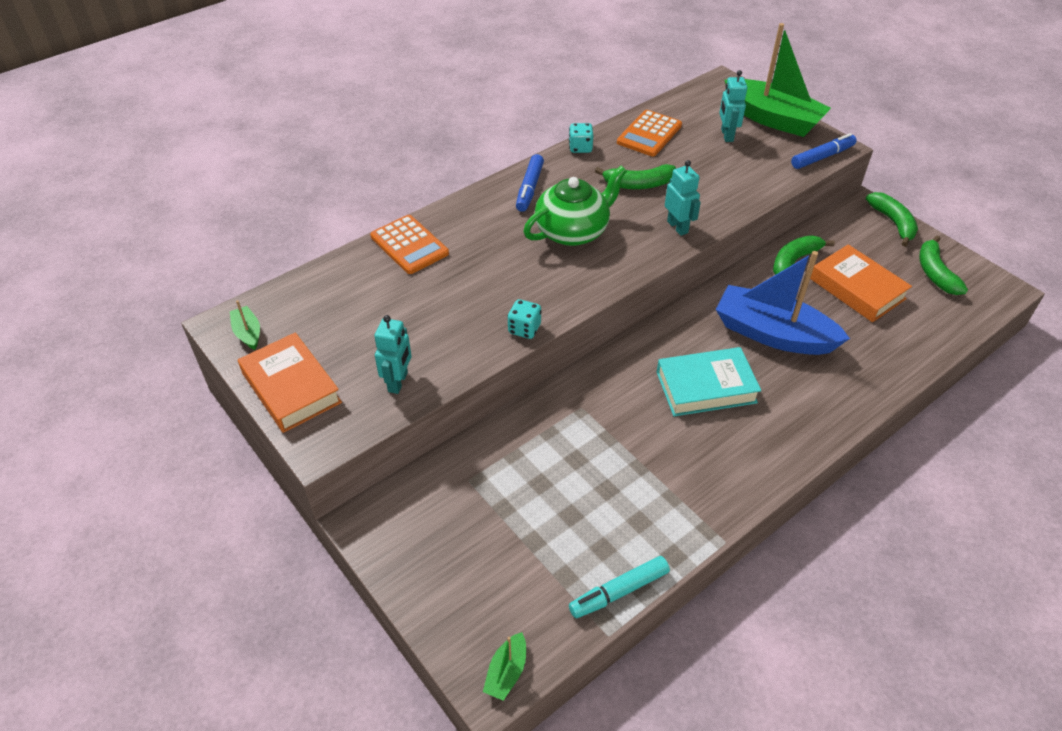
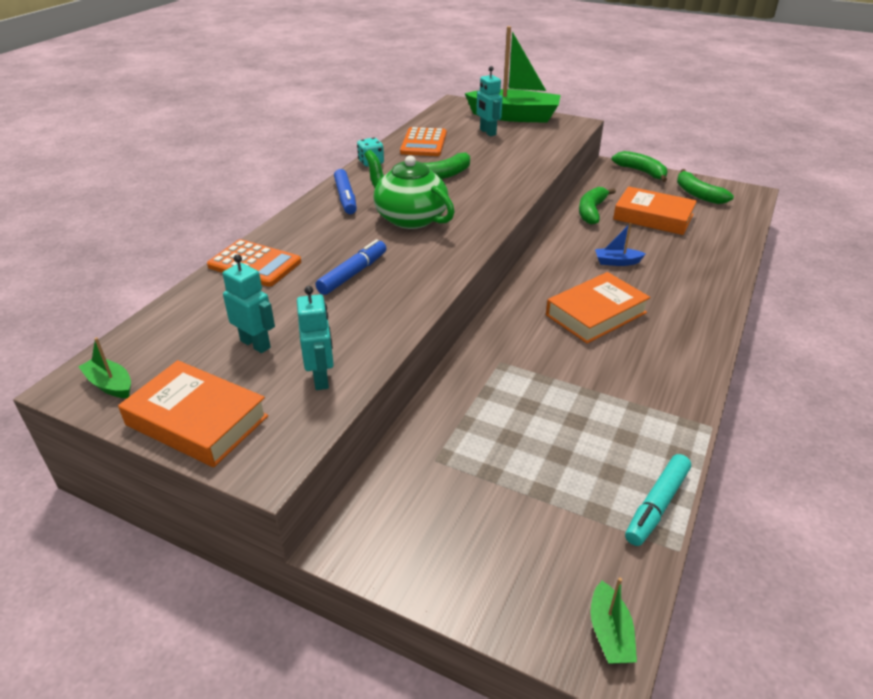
camera: 25 degrees left, 10 degrees down
(524, 329) = (420, 299): turquoise dice -> none
(573, 231) = (409, 218): green teapot -> green teapot turned 75 degrees counterclockwise
(678, 227) = (498, 195): turquoise robot -> turquoise robot (256, 344)
(706, 387) = (596, 314): turquoise book -> orange book
(772, 334) = (617, 262): blue boat -> blue boat, size x0.41
(822, 157) = (571, 131): blue marker -> blue marker (352, 274)

